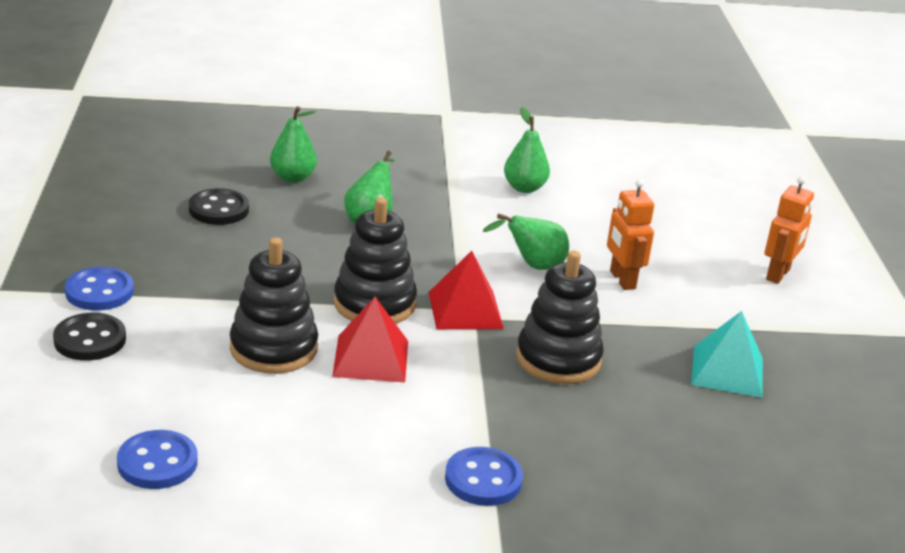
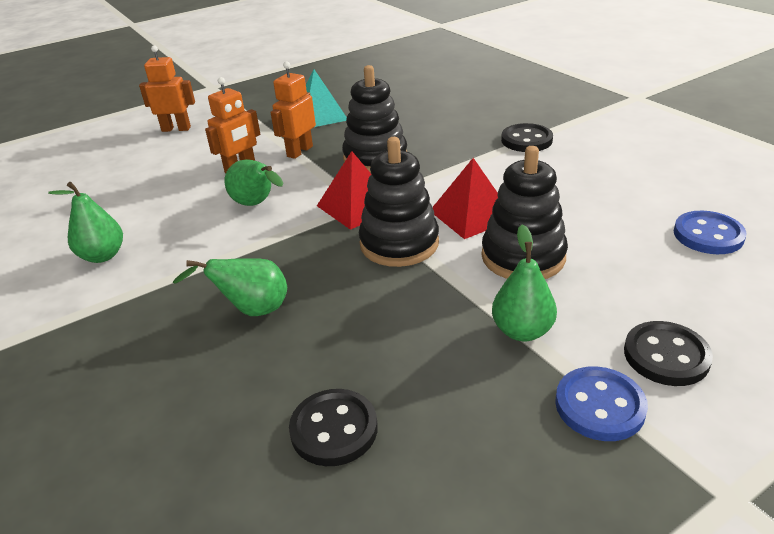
camera: 115 degrees left, 5 degrees up
(293, 177) = (193, 415): green pear -> green pear (522, 331)
(483, 479) = (526, 140): blue button -> black button
(630, 323) = (299, 151): none -> orange robot

